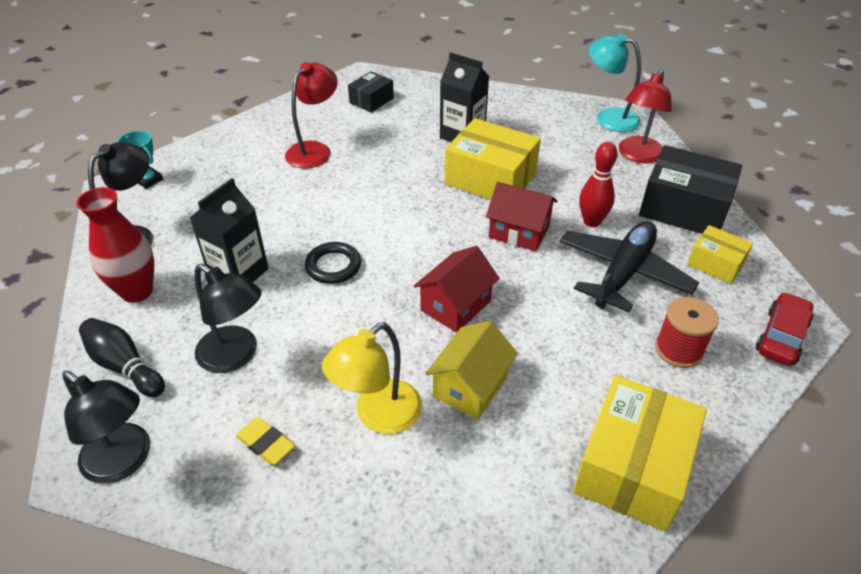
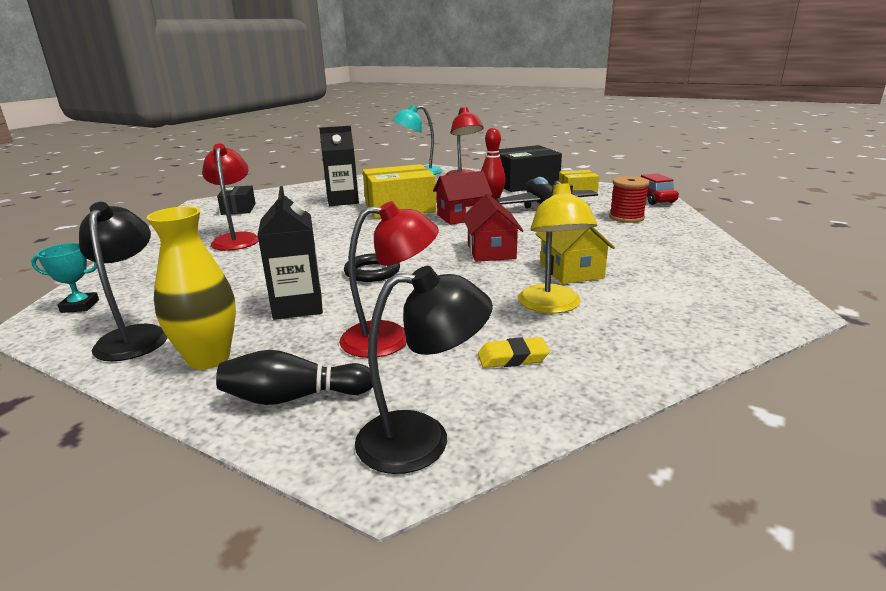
camera: 45 degrees left, 20 degrees down
(137, 291) = (209, 358): red vase -> yellow vase
(236, 356) = (390, 338): black lamp -> red lamp
(632, 467) = (700, 254): yellow box -> none

